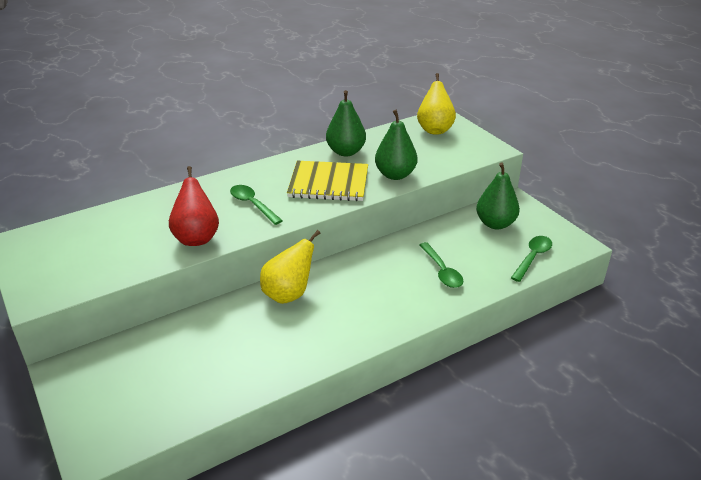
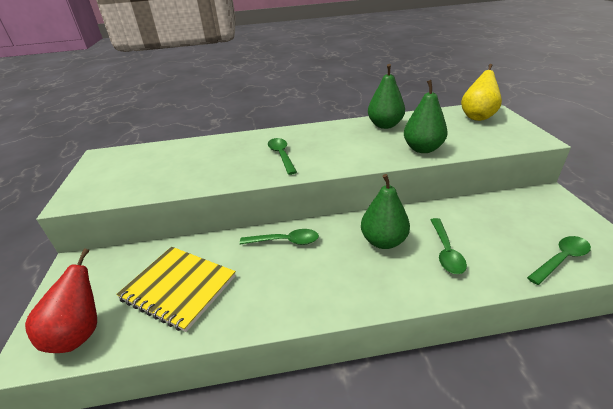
camera: 25 degrees right, 0 degrees up
(196, 238) = (219, 174): red pear -> red pear (80, 333)
(288, 294) = (285, 241): yellow pear -> green spoon
(328, 183) = (356, 148): yellow notebook -> yellow notebook (178, 288)
(495, 224) = (522, 214): green pear -> green pear (383, 241)

